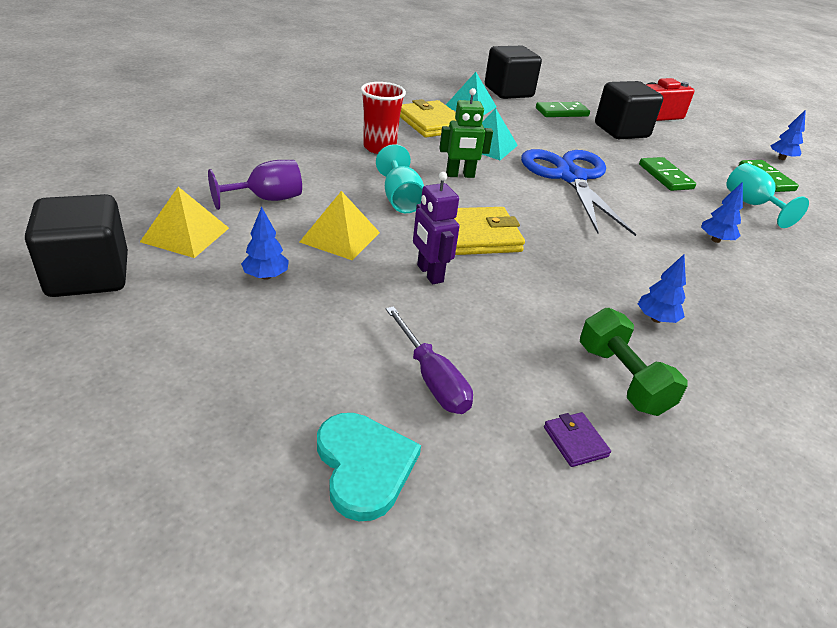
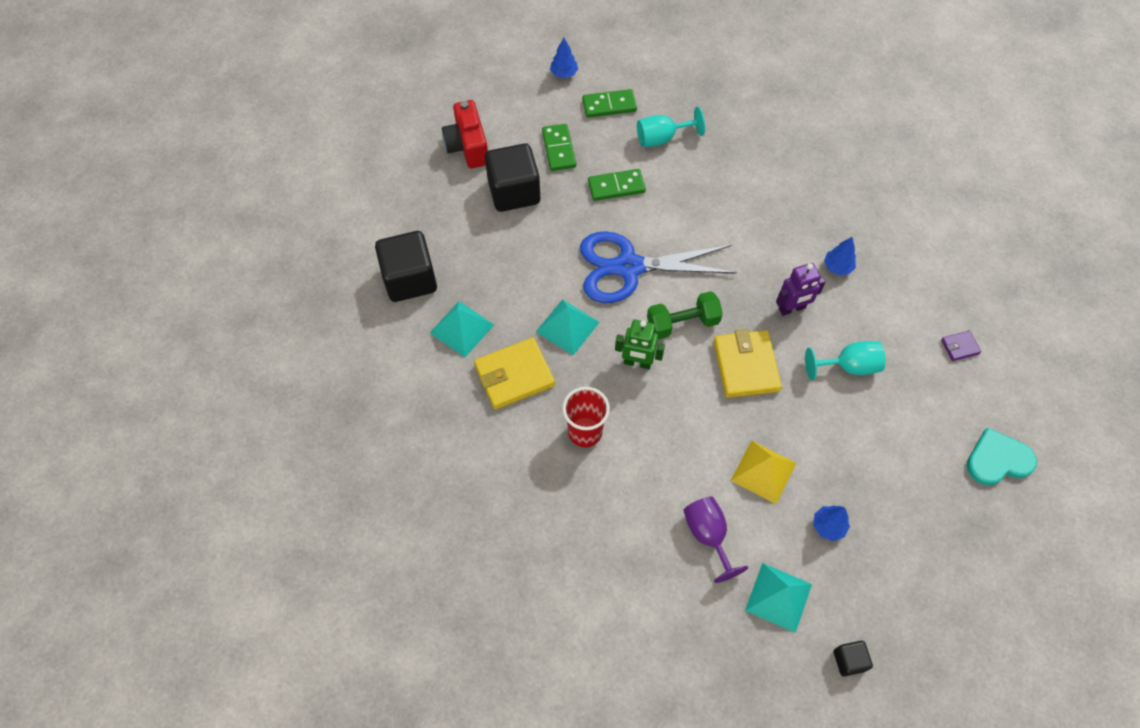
camera: 80 degrees left, 25 degrees up
(88, 275) = (849, 660): black cube -> black cube, size x0.47
(185, 235) = (778, 597): yellow pyramid -> turquoise pyramid
(400, 199) = (692, 419): turquoise goblet -> turquoise goblet (848, 366)
(429, 274) = (806, 407): purple robot -> purple robot (792, 308)
(432, 378) = (922, 417): purple screwdriver -> none
(460, 175) = (637, 363): green robot -> green robot turned 105 degrees clockwise
(561, 112) = (468, 236): green domino -> green domino (558, 149)
(622, 379) = (902, 307): green dumbbell -> green dumbbell (682, 323)
(715, 240) = (725, 189): blue tree -> none

